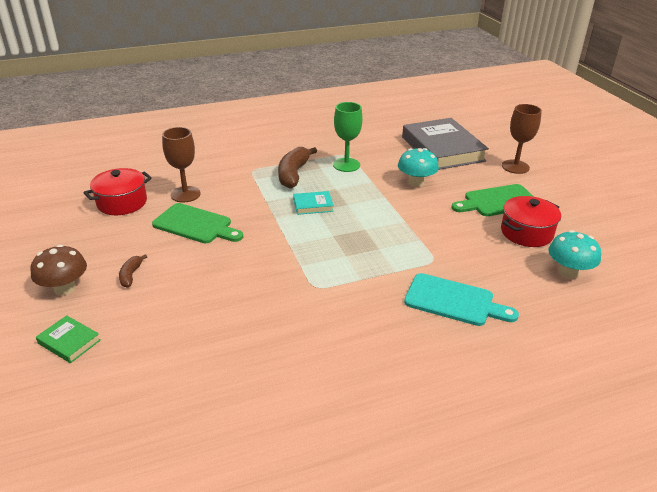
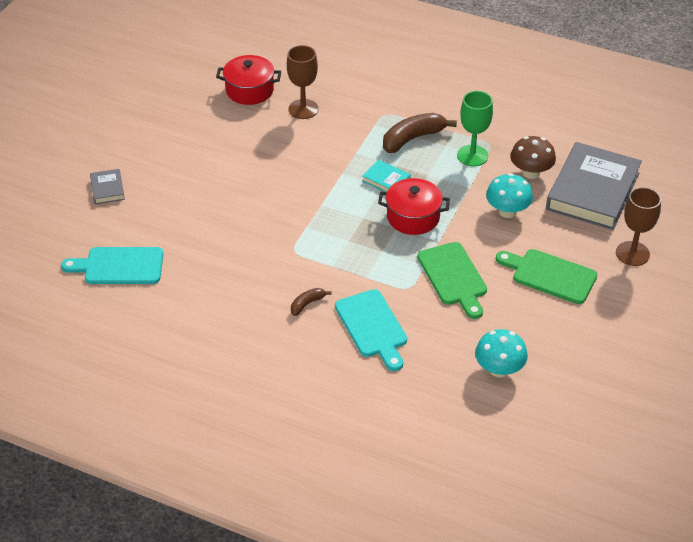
camera: 45 degrees right, 10 degrees up
(65, 288) = (141, 146): brown mushroom -> brown mushroom (531, 172)
(69, 342) = (107, 189): green book -> grey book
(131, 275) = (189, 161): brown banana -> brown banana (307, 304)
(170, 402) = (119, 266): none -> turquoise cutting board
(195, 225) = (277, 144): green cutting board -> green cutting board (453, 277)
(526, 233) = (524, 318): red pot -> red pot (413, 217)

